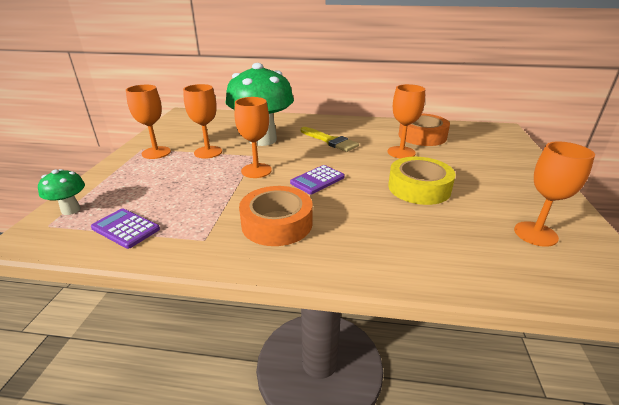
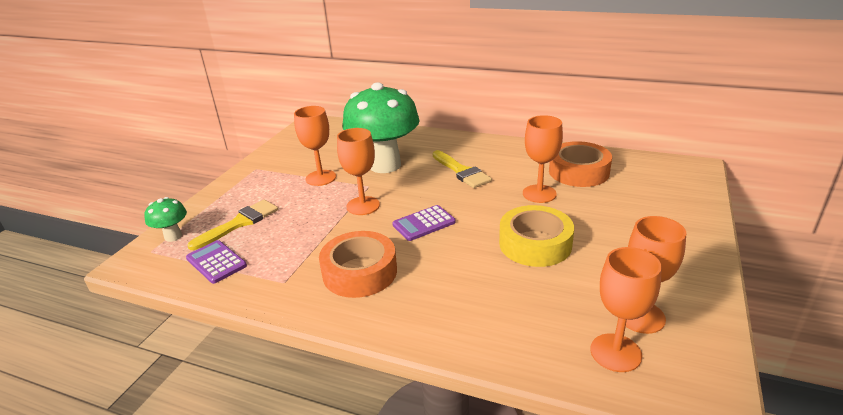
camera: 15 degrees right, 0 degrees up
(140, 193) = (239, 223): none -> yellow brush
(156, 153) = (268, 175): orange goblet -> orange goblet (615, 352)

